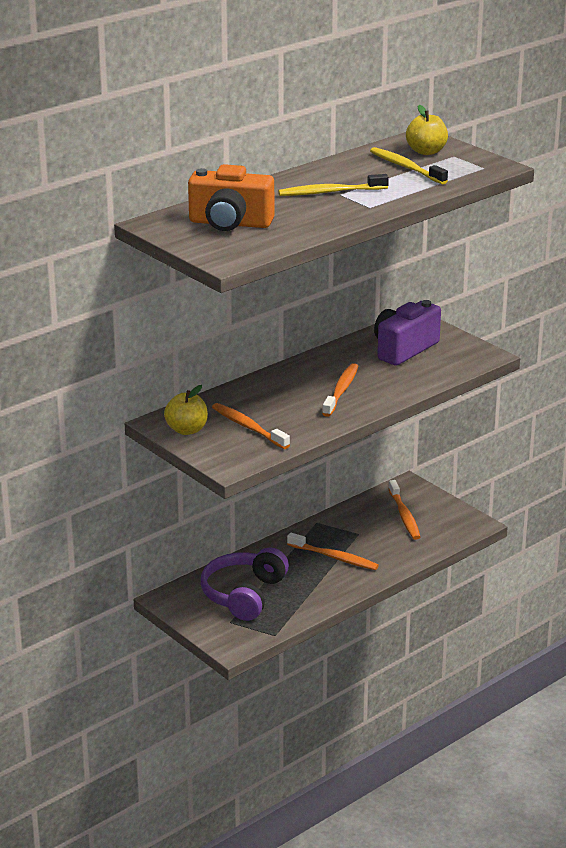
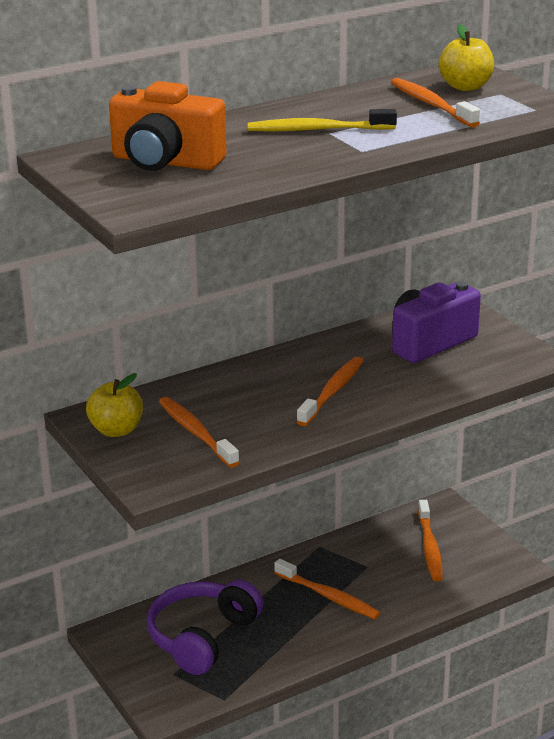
camera: 10 degrees right, 0 degrees up
(406, 167) = (431, 104): yellow toothbrush -> orange toothbrush

